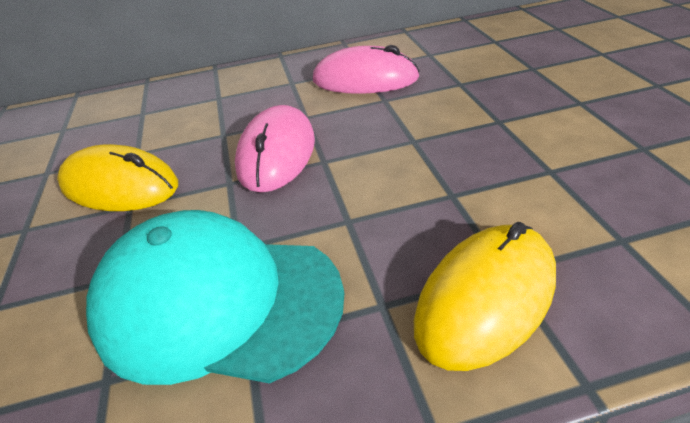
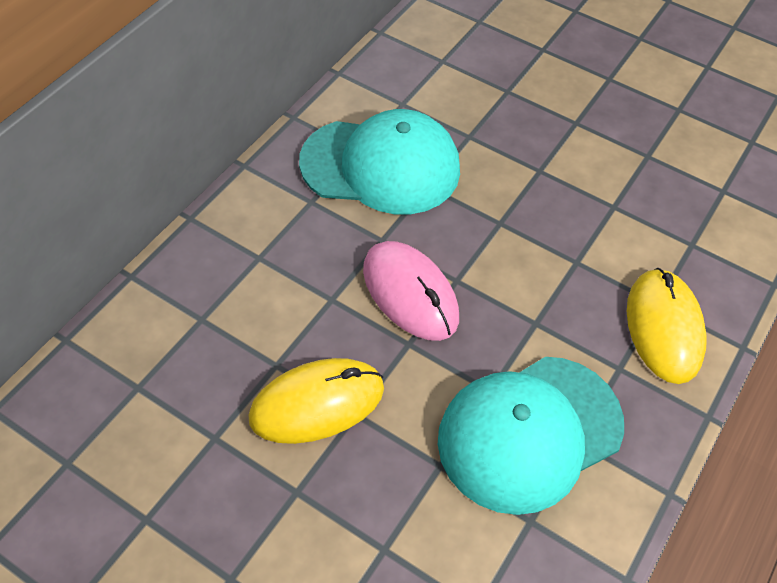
camera: 50 degrees left, 15 degrees up
(365, 79) = (381, 166): pink mouse -> turquoise cap

